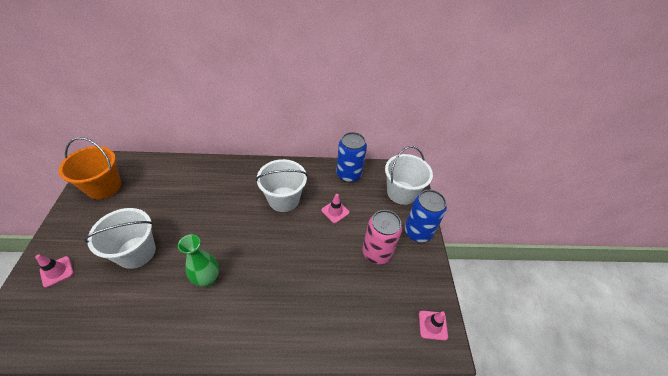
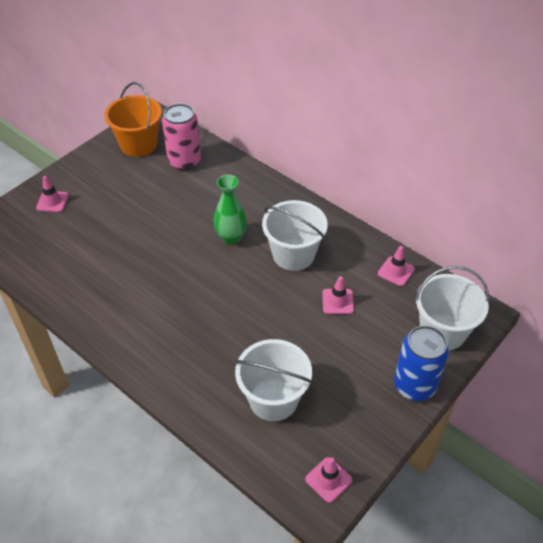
camera: 45 degrees right, 0 degrees up
(136, 252) = (119, 222): white bucket -> white bucket (273, 399)
(207, 279) = (157, 284): green vase -> green vase (231, 238)
(348, 174) = (396, 271): blue can -> pink traffic cone
(377, 252) = (341, 372): pink can -> pink can (184, 161)

